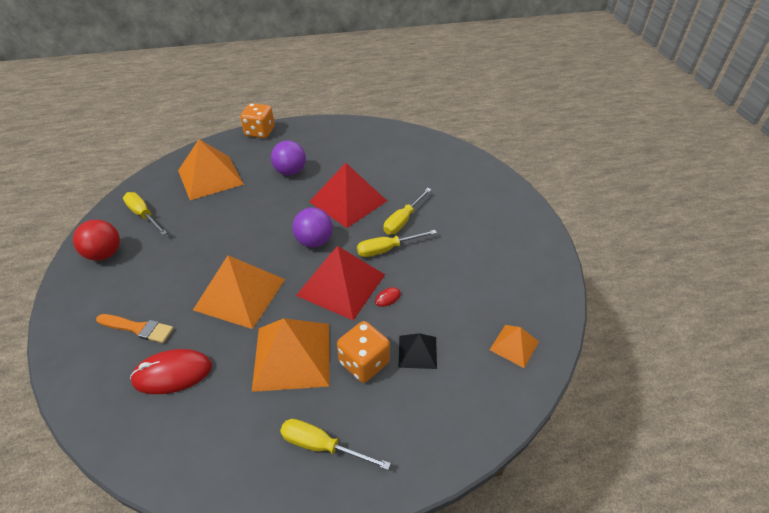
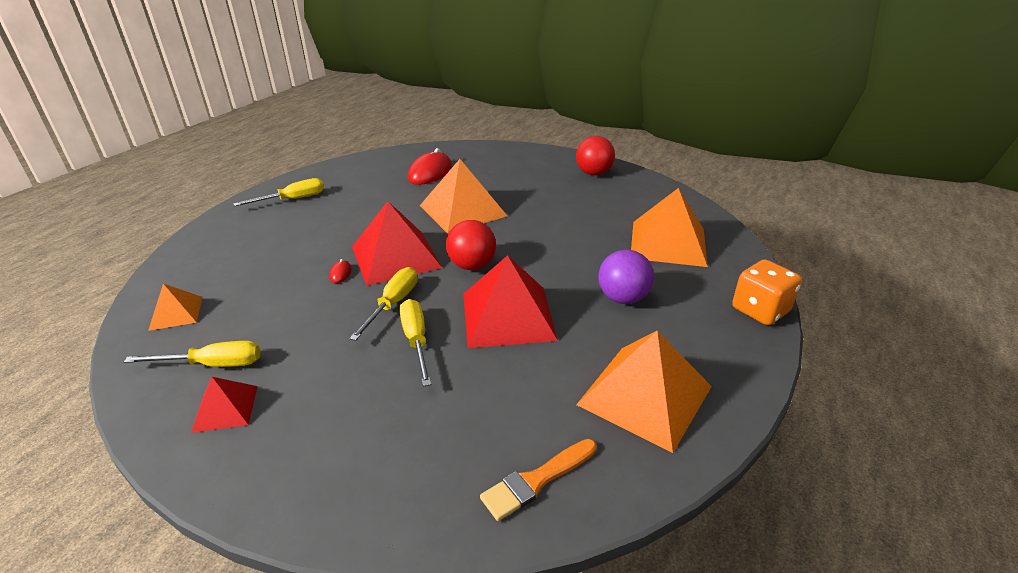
camera: 130 degrees right, 10 degrees down
(138, 328) = (489, 170): orange brush -> orange brush (536, 480)
(143, 215) = (633, 196): yellow screwdriver -> yellow screwdriver (213, 364)
(292, 356) = (369, 211): orange pyramid -> orange pyramid (644, 395)
(314, 241) = (472, 265): purple ball -> red ball
(364, 363) = (310, 235): orange dice -> none
(417, 352) = (272, 261): black pyramid -> none
(518, 249) = (225, 408): none -> red pyramid

